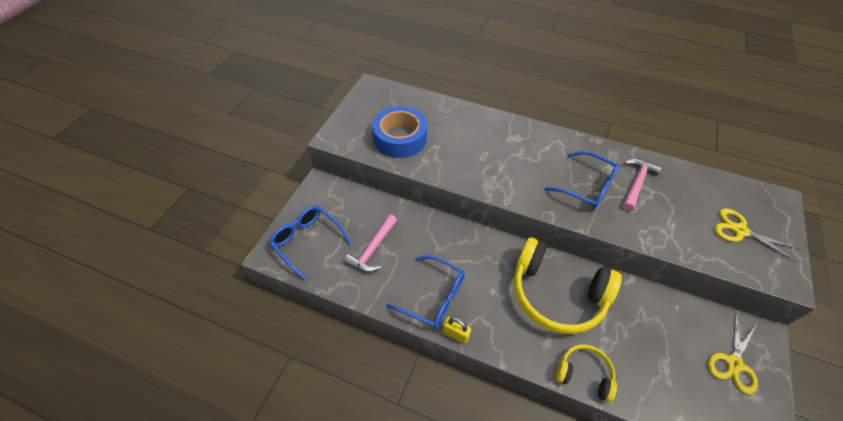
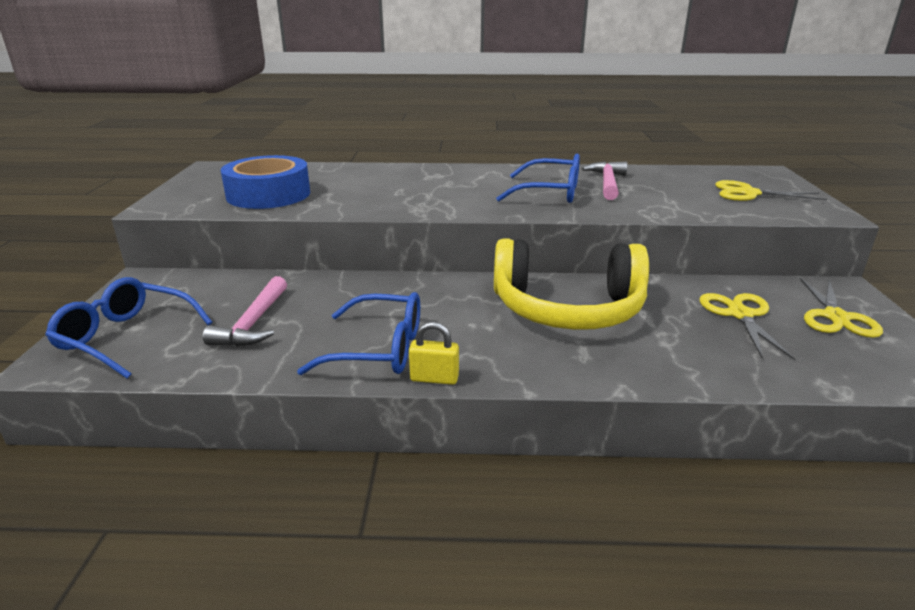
camera: 20 degrees left, 25 degrees down
(584, 374) = (658, 372): yellow headphones -> none
(667, 338) = (740, 314): none -> yellow scissors

